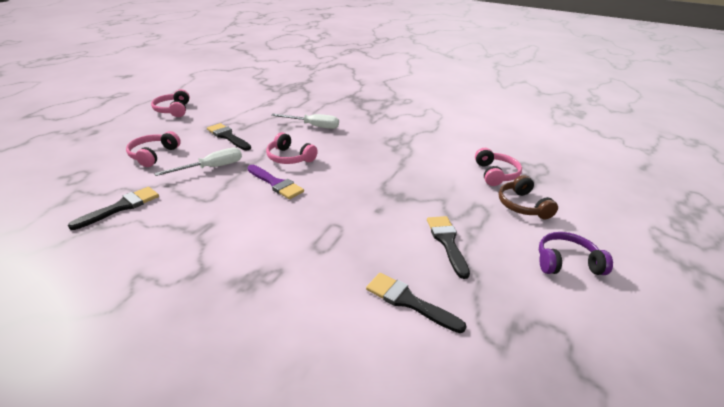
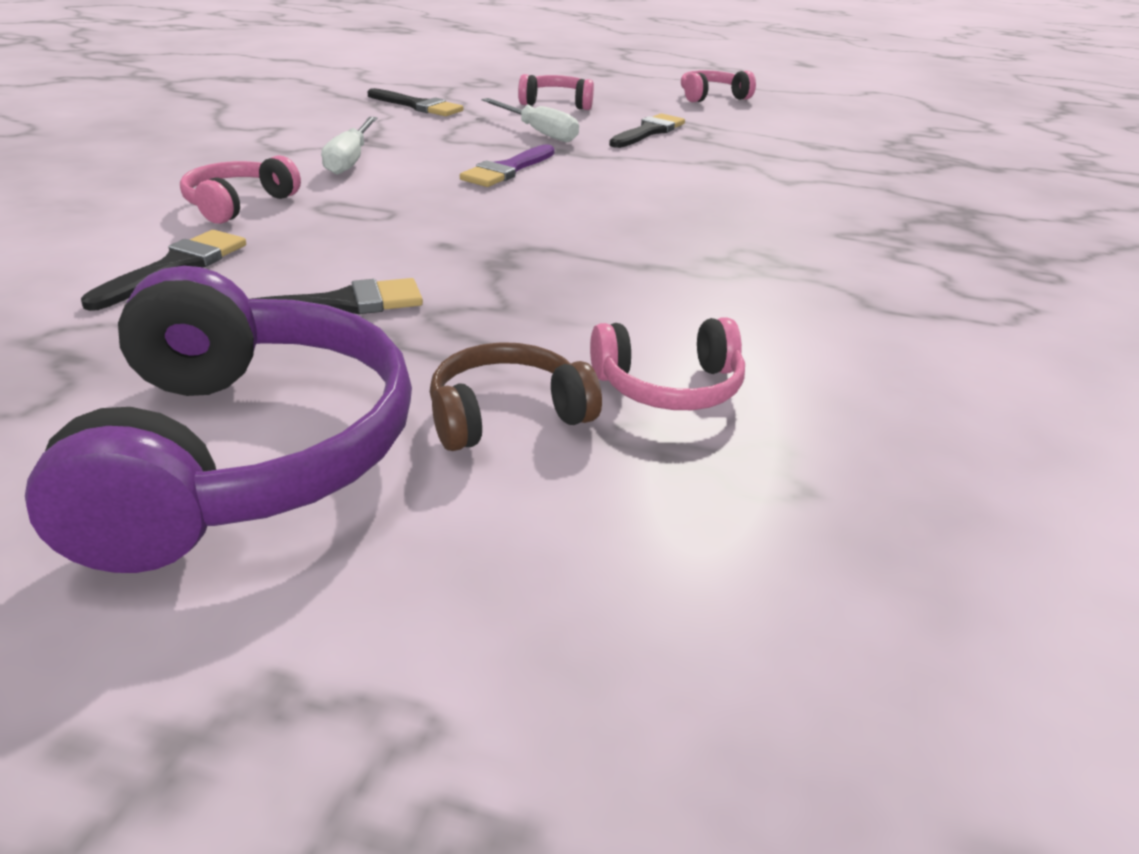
camera: 80 degrees right, 0 degrees up
(289, 158) = (603, 173): pink headphones -> pink headphones (238, 204)
(313, 126) = (752, 182): white screwdriver -> white screwdriver (350, 160)
(566, 262) = (246, 452): purple headphones -> purple headphones, size x2.01

